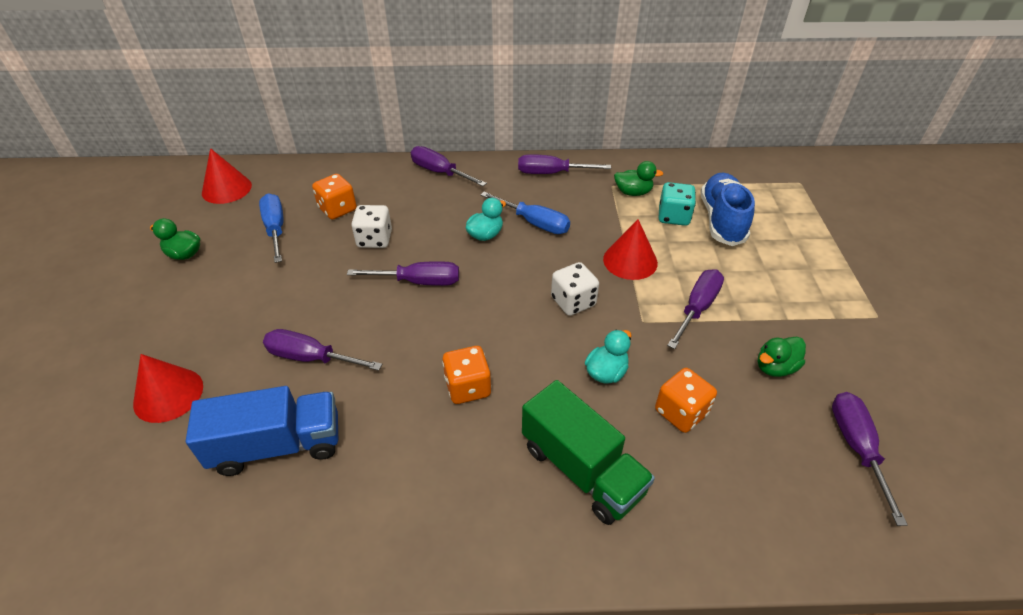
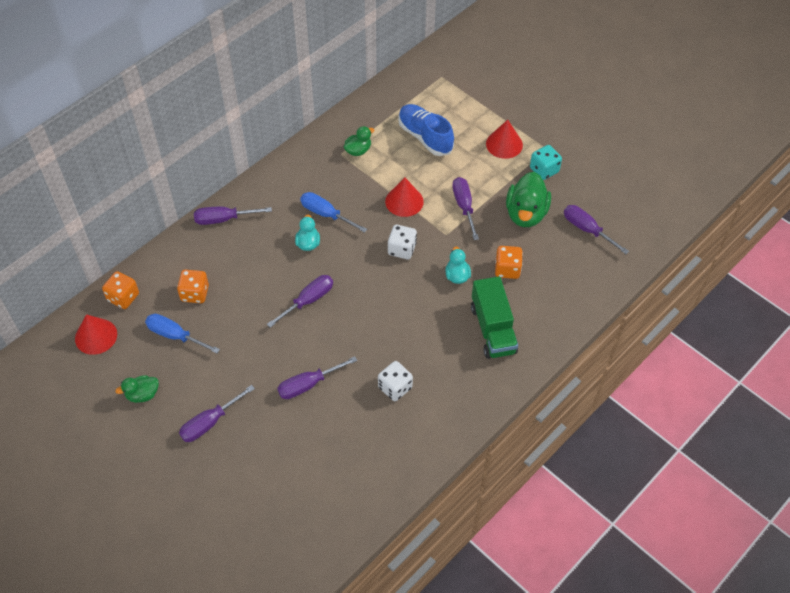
camera: 45 degrees left, 10 degrees up
(168, 394) = (262, 461): red cone -> red cone (504, 144)
(278, 445) = (351, 432): blue truck -> none
(374, 239) = (247, 295): white dice -> white dice (395, 387)
(468, 387) = (403, 334): orange dice -> orange dice (123, 297)
(534, 223) = (326, 214): blue screwdriver -> blue screwdriver turned 135 degrees counterclockwise
(551, 173) = (295, 169): purple screwdriver -> purple screwdriver (210, 422)
(582, 469) = (493, 329): green truck -> green truck turned 75 degrees clockwise
(673, 217) = (397, 153): turquoise dice -> turquoise dice (544, 170)
(775, 367) = (526, 214): green duck -> green duck, size x1.82

